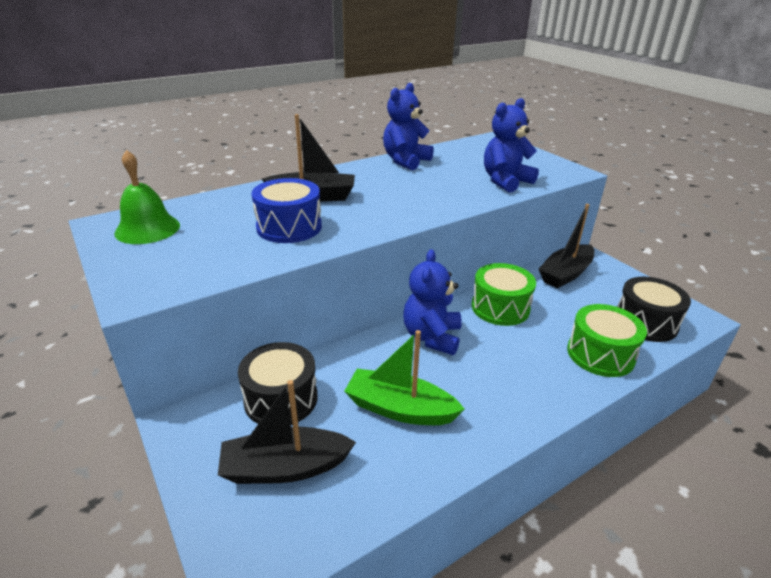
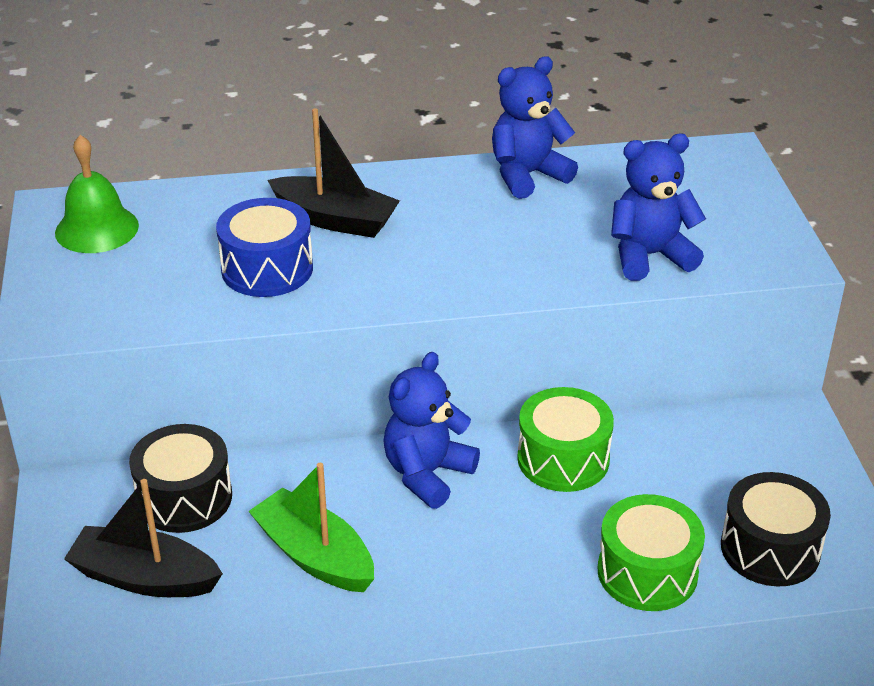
camera: 25 degrees right, 5 degrees up
(565, 274) = (722, 432): black boat -> none

